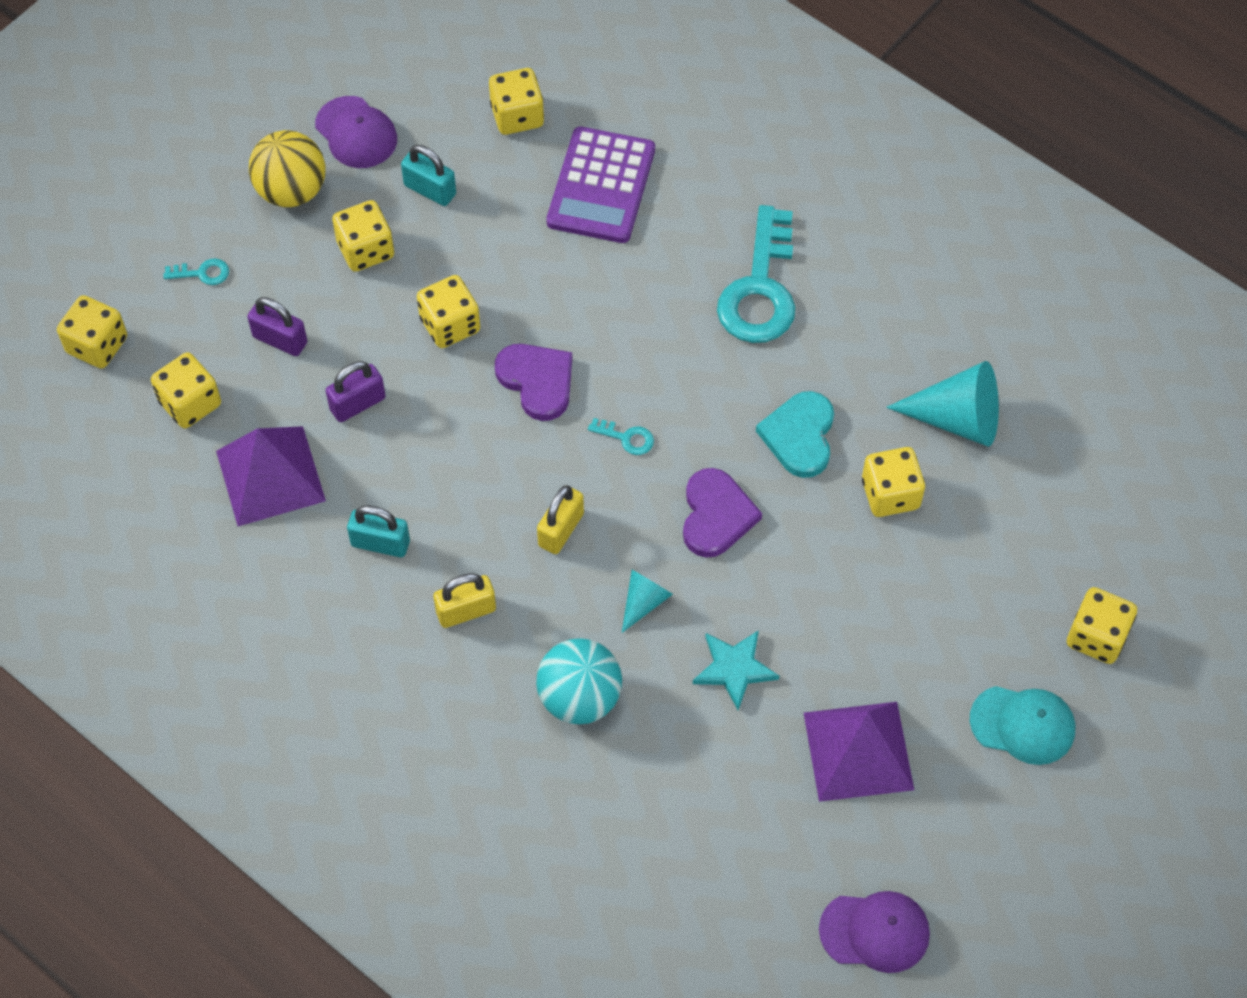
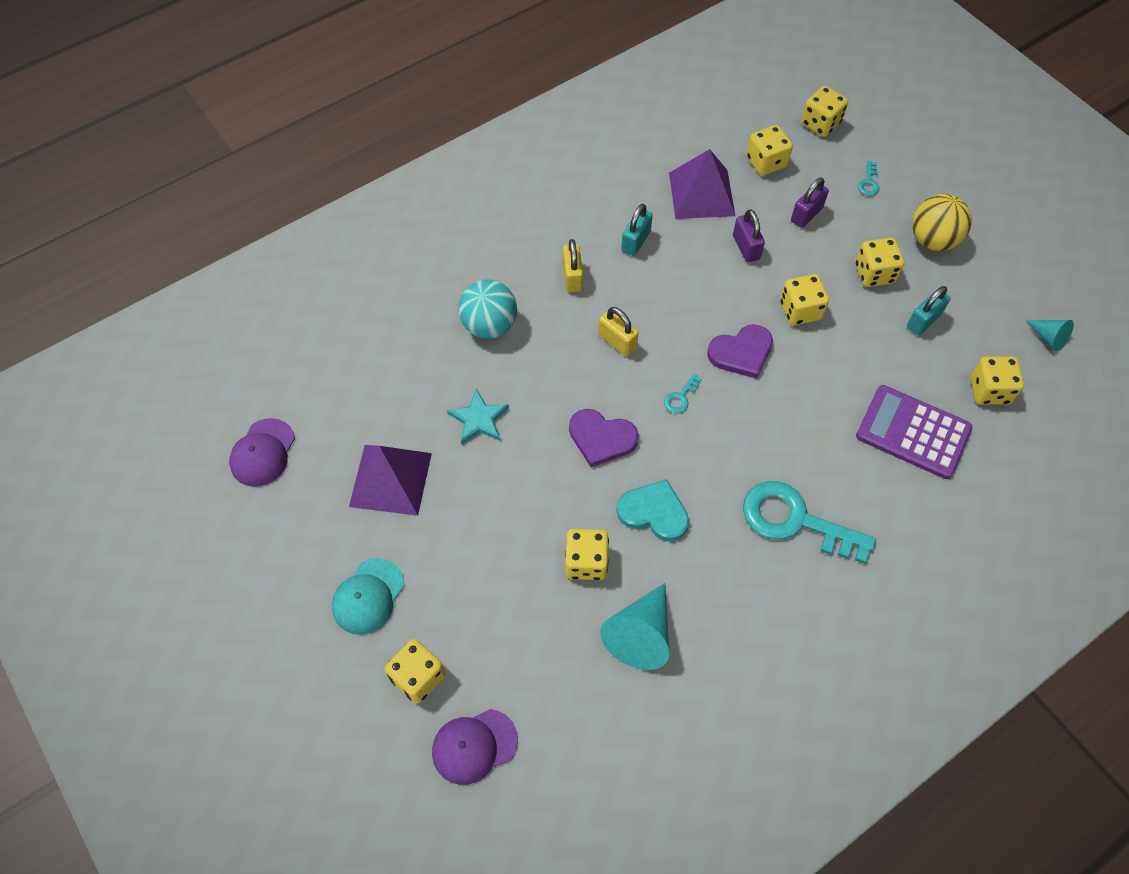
camera: 105 degrees right, 0 degrees up
(356, 133) = (982, 286): purple cap -> purple cap (474, 746)
(644, 601) = (547, 378): turquoise cone -> turquoise cone (1048, 338)

